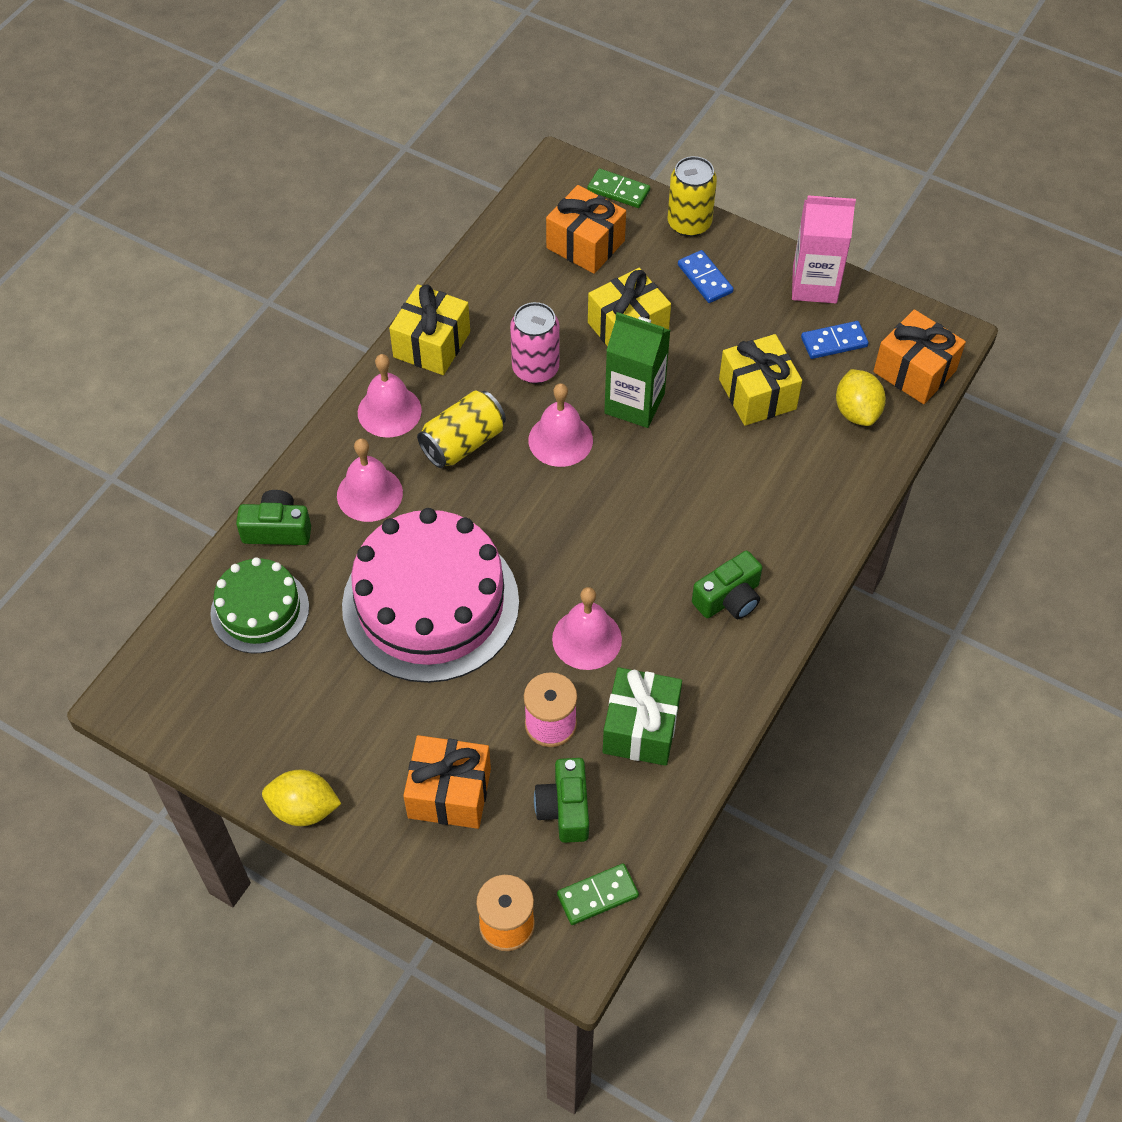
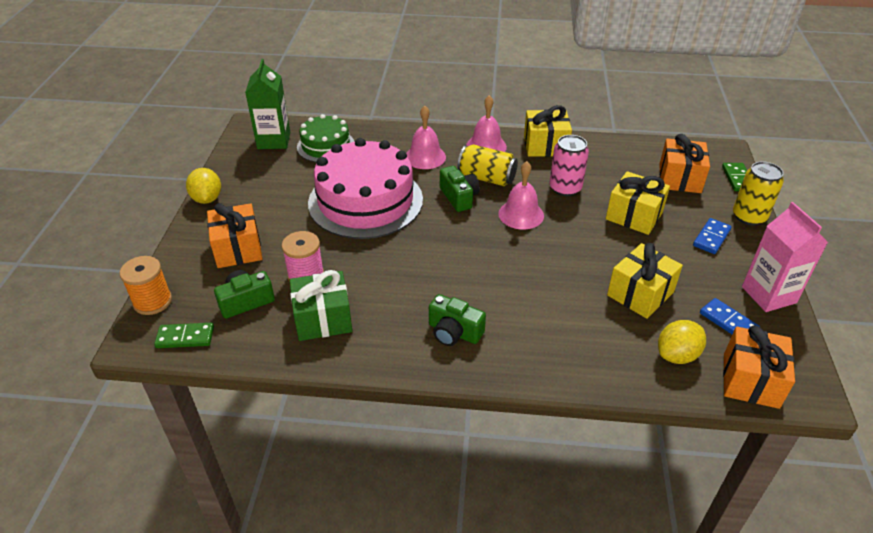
camera: 65 degrees right, 15 degrees down
(277, 529) = (380, 135): green camera -> green camera (459, 197)
(587, 639) = (378, 272): pink bell -> none
(597, 895) = (185, 337): green domino -> green domino turned 45 degrees counterclockwise
(634, 403) = (577, 237): green carton -> green carton (274, 140)

